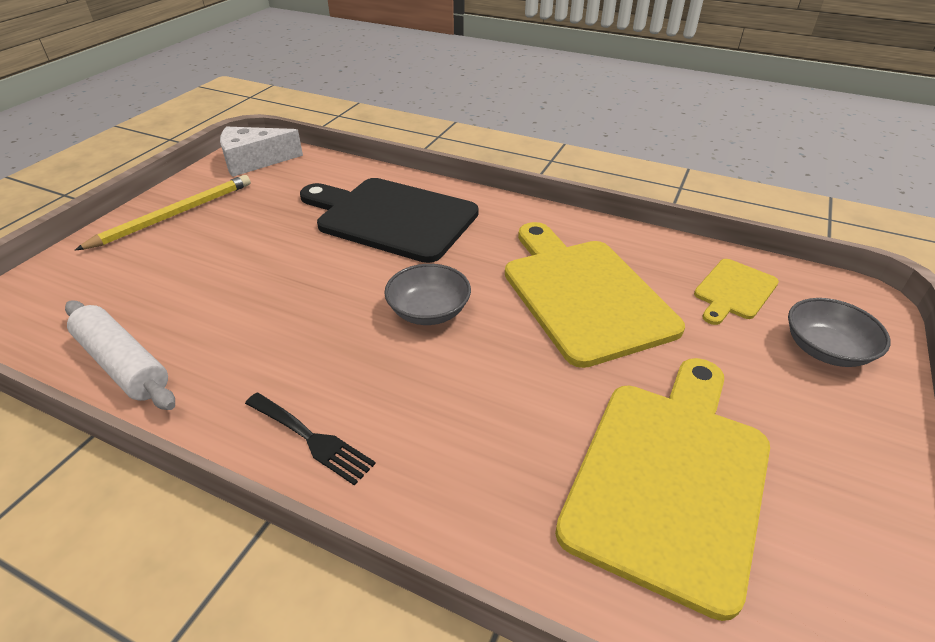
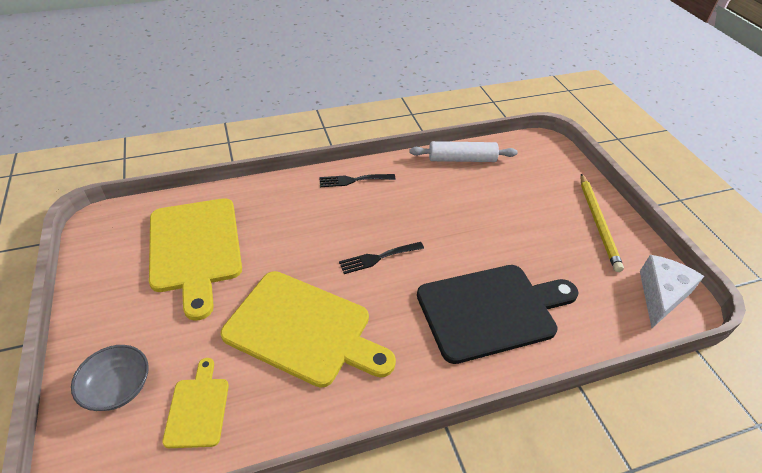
camera: 135 degrees right, 5 degrees up
(429, 311) = (378, 258): grey bowl -> black fork

